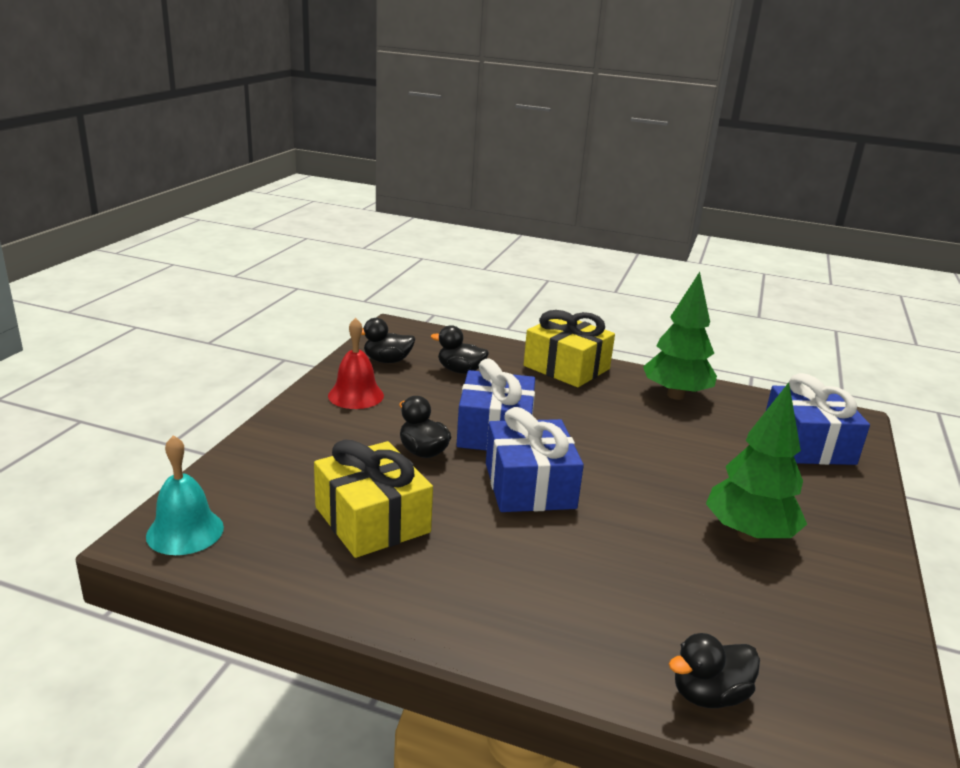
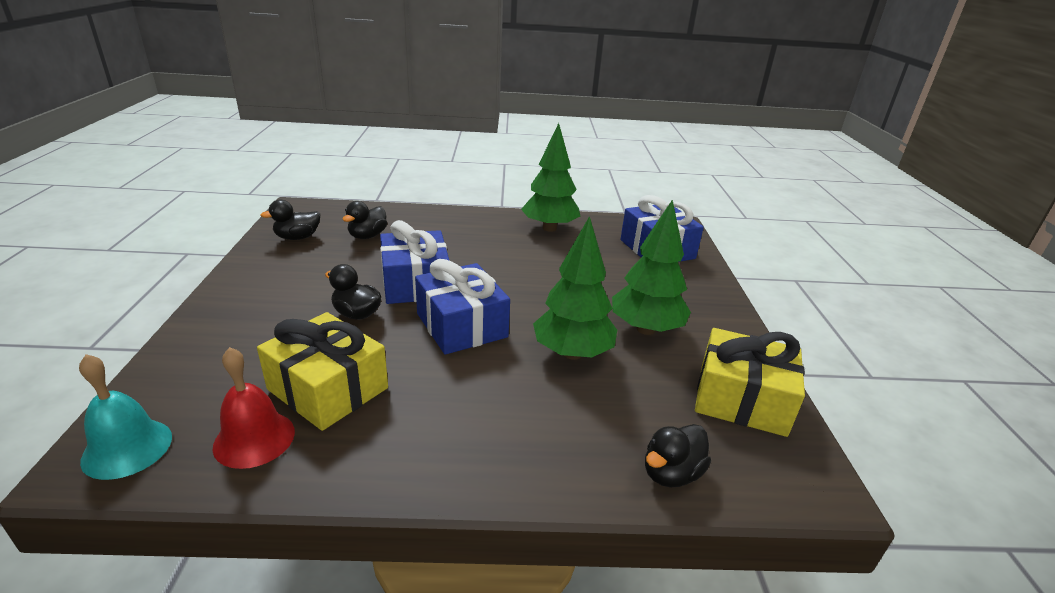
camera: 20 degrees left, 5 degrees up
(356, 395) = (276, 274): red bell -> red bell (254, 439)
(460, 371) = (367, 236): black duck -> black duck turned 60 degrees counterclockwise
(566, 367) = (457, 219): yellow gift -> yellow gift (741, 399)
(645, 541) = (572, 353): none -> green tree

